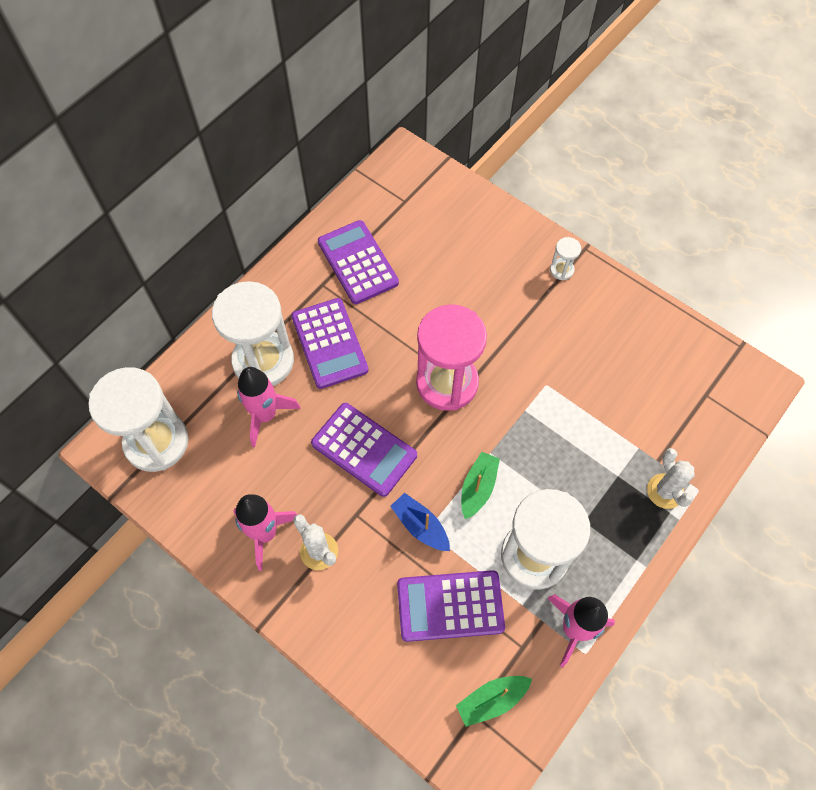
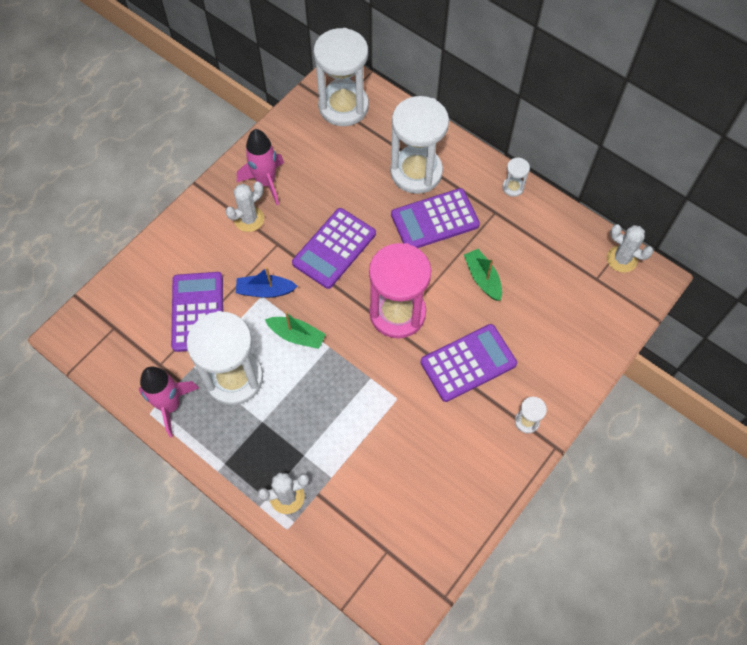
camera: 90 degrees right, 0 degrees up
(265, 415) = (366, 176): pink rocket -> none
(291, 266) = (513, 187): none -> white hourglass
(357, 262) = (521, 240): purple calculator -> purple calculator (468, 363)
(382, 178) = (621, 259): none -> white cactus
(420, 526) = (265, 291): blue boat -> blue boat turned 135 degrees counterclockwise
(492, 700) = (122, 340): green boat -> green boat (482, 278)

